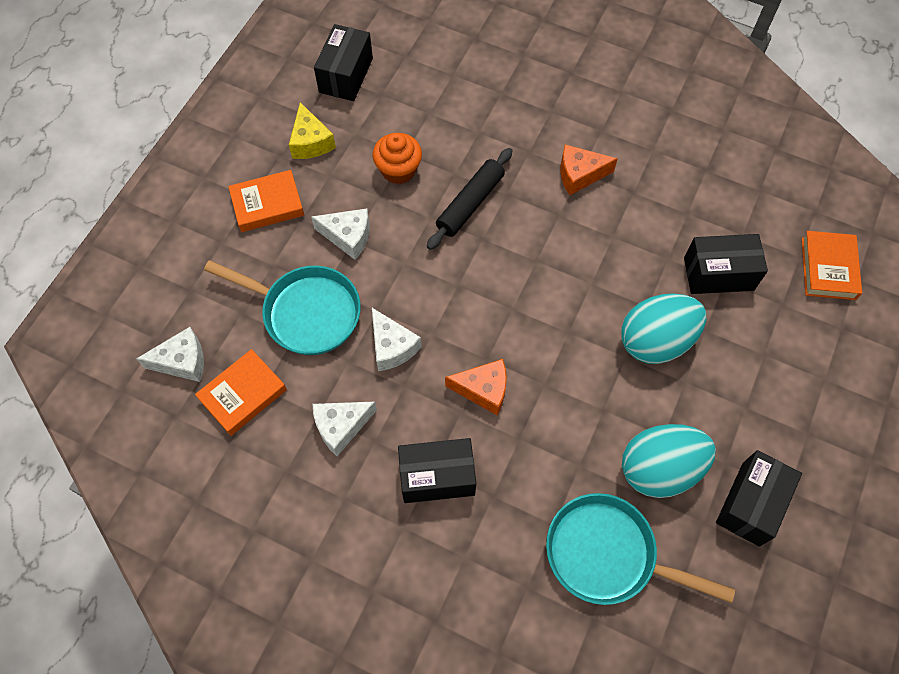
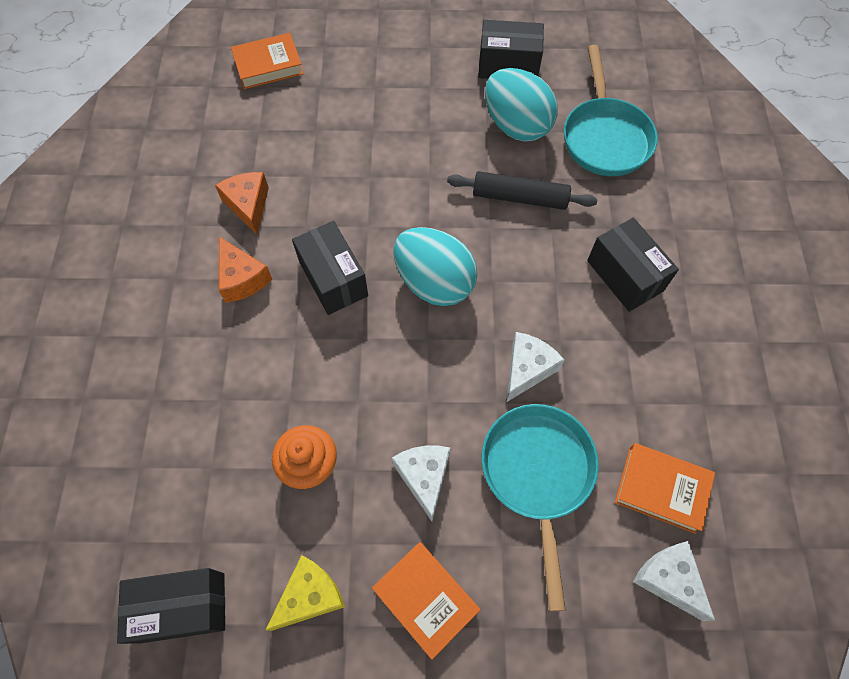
camera: 115 degrees left, 0 degrees up
(341, 427) = (633, 376): white cheese -> none
(470, 203) = (323, 368): black rolling pin -> black rolling pin (519, 198)
(483, 390) = (524, 272): orange cheese -> orange cheese (248, 205)
(655, 341) = (402, 161): turquoise egg -> turquoise egg (434, 282)
(718, 274) = (310, 136): black box -> black box (333, 279)

